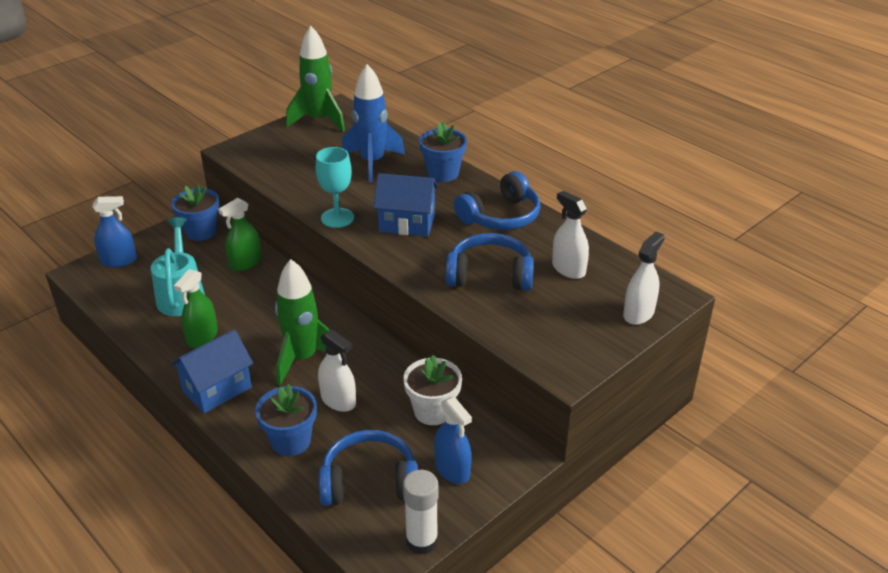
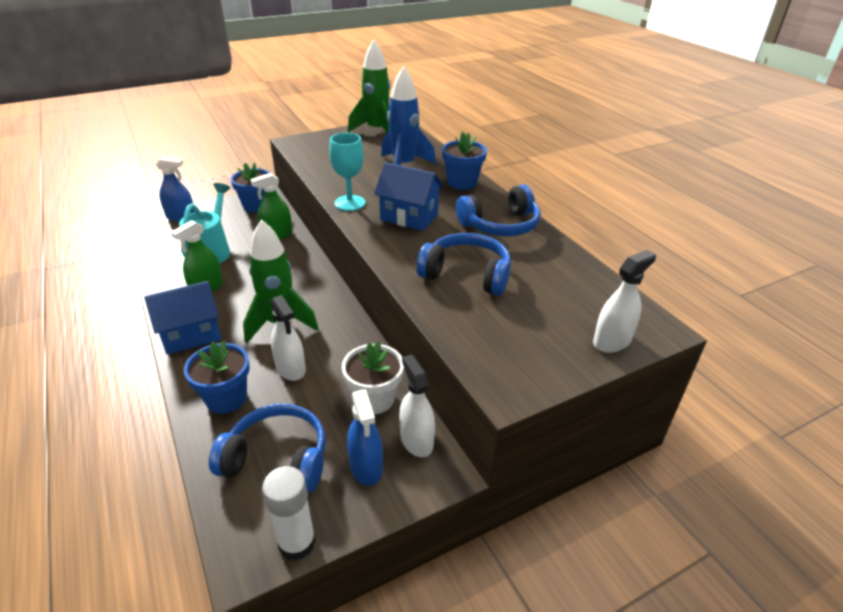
camera: 15 degrees right, 0 degrees up
(568, 269) = (549, 283): white spray bottle -> white spray bottle (416, 440)

